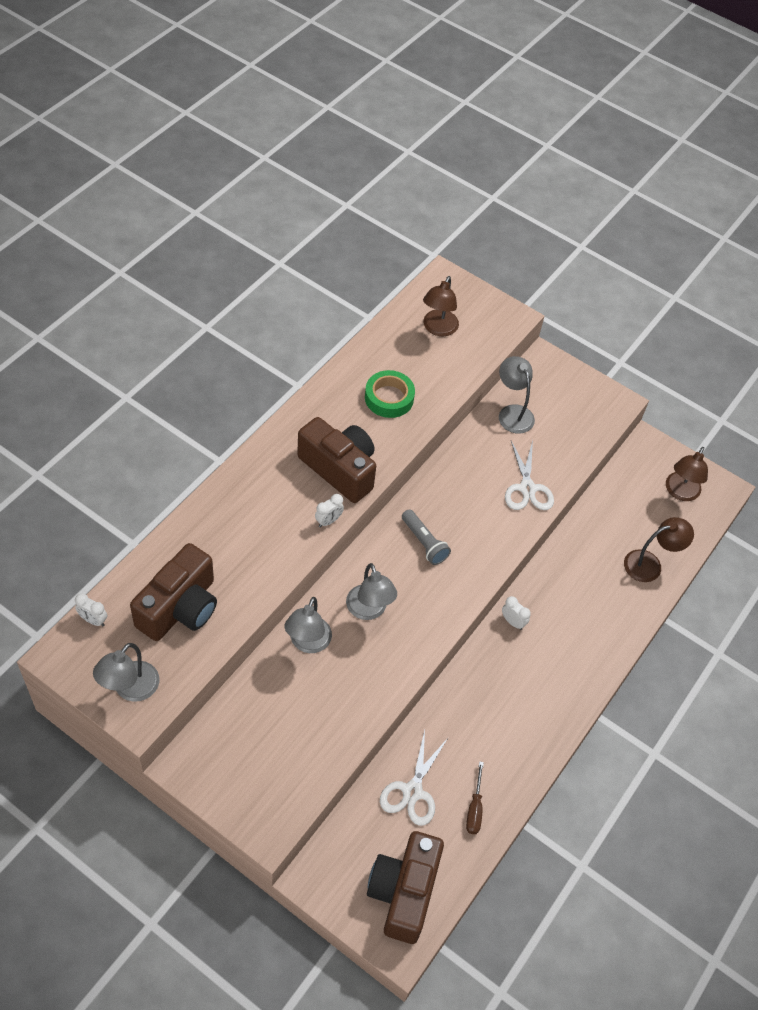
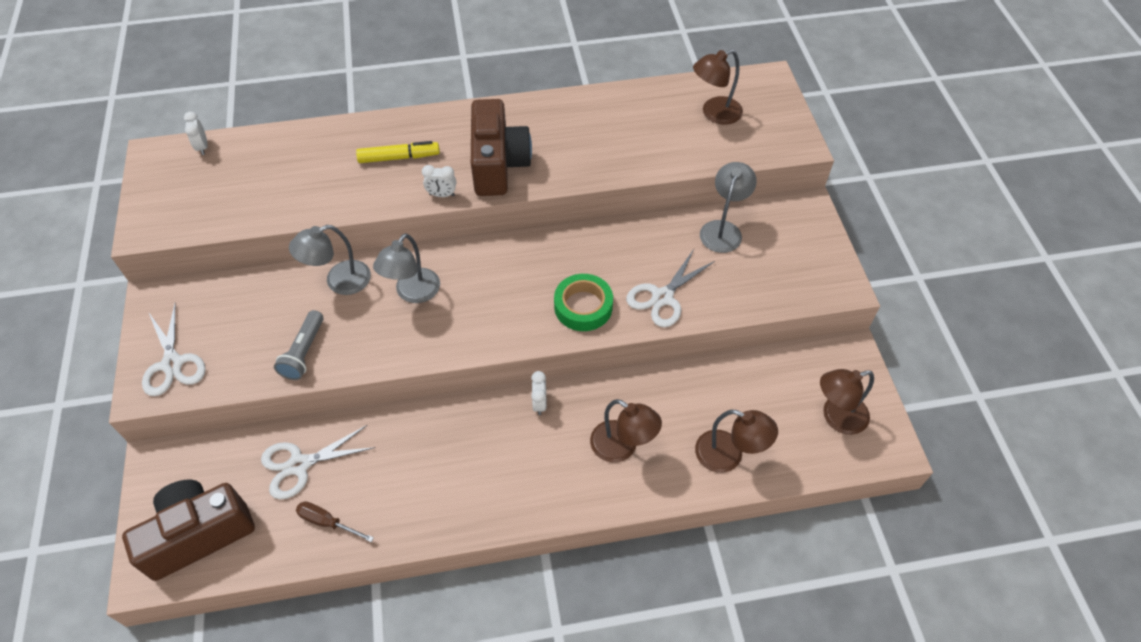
camera: 50 degrees right, 0 degrees up
(130, 689) = (164, 208): grey lamp -> none
(180, 608) = (263, 179): brown camera -> none
(262, 515) = (399, 157): none -> yellow marker
(263, 797) = (172, 364): none -> white scissors
(389, 398) = (605, 139): green tape -> green tape (583, 306)
(424, 543) = (519, 276): grey flashlight -> grey flashlight (304, 352)
(474, 808) = (327, 522): brown screwdriver -> brown screwdriver turned 60 degrees clockwise
(589, 609) = (622, 447): none -> brown lamp

